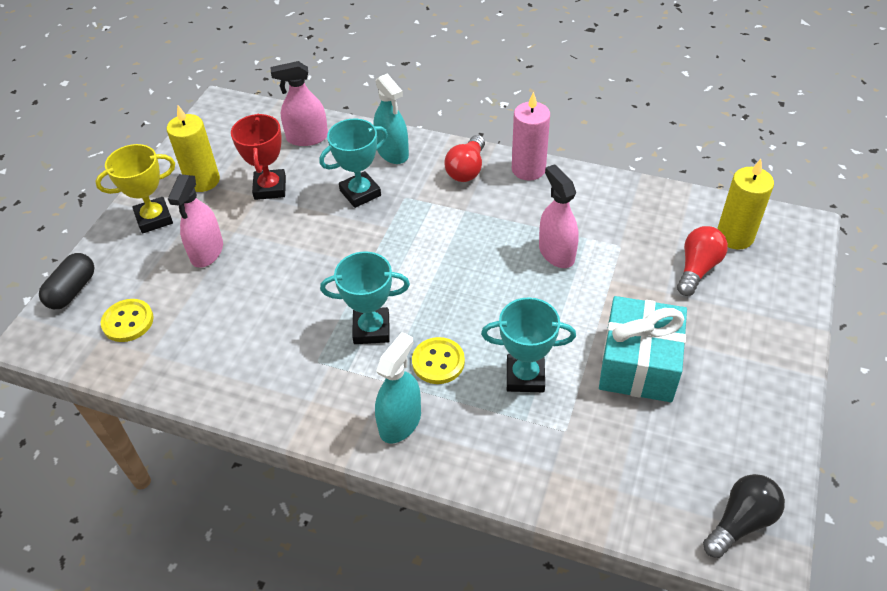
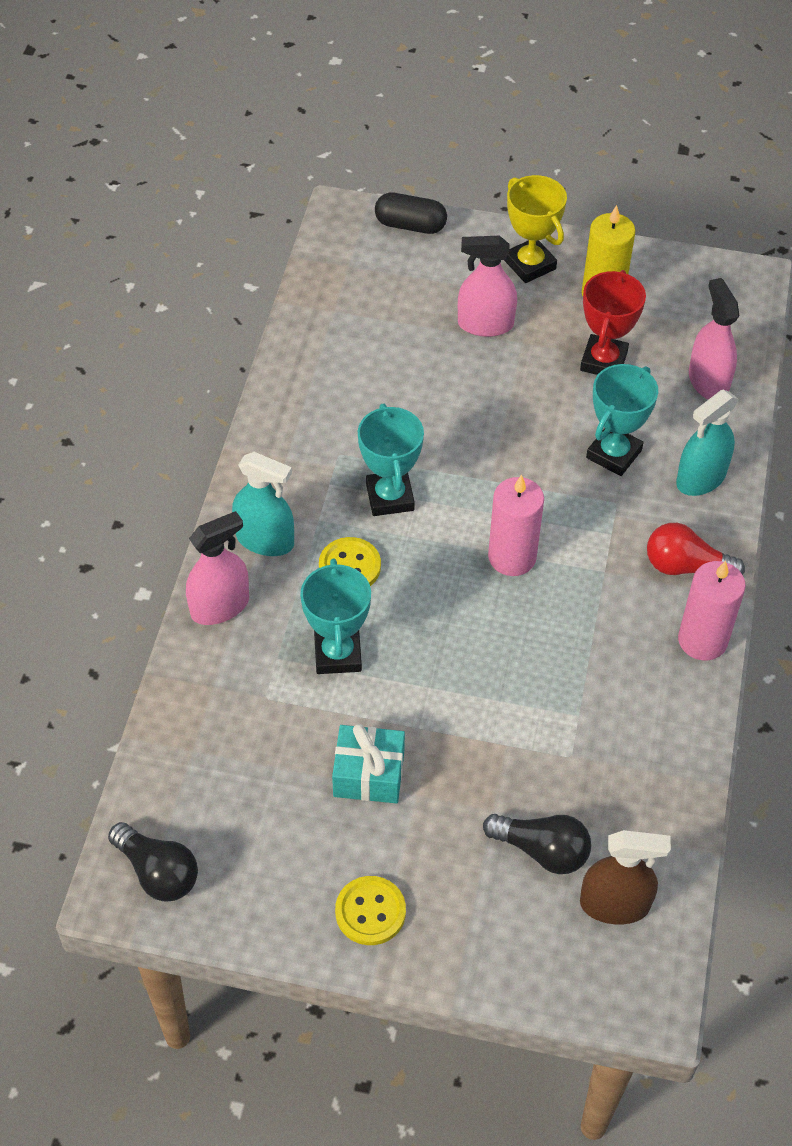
camera: 80 degrees right, 5 degrees up
(128, 322) = (373, 282): yellow button -> yellow button (370, 912)
(270, 188) = (603, 361): red trophy -> red trophy turned 60 degrees counterclockwise
(360, 193) = (614, 454): turquoise trophy -> turquoise trophy turned 75 degrees clockwise
(444, 259) = (512, 557): none -> pink candle
(556, 253) = (543, 680): pink spray bottle -> pink spray bottle (220, 606)
(639, 364) = (369, 774): turquoise gift -> turquoise gift, size x0.65
(697, 269) = (542, 850): red light bulb -> black light bulb
(735, 236) = (614, 904): yellow candle -> brown spray bottle

